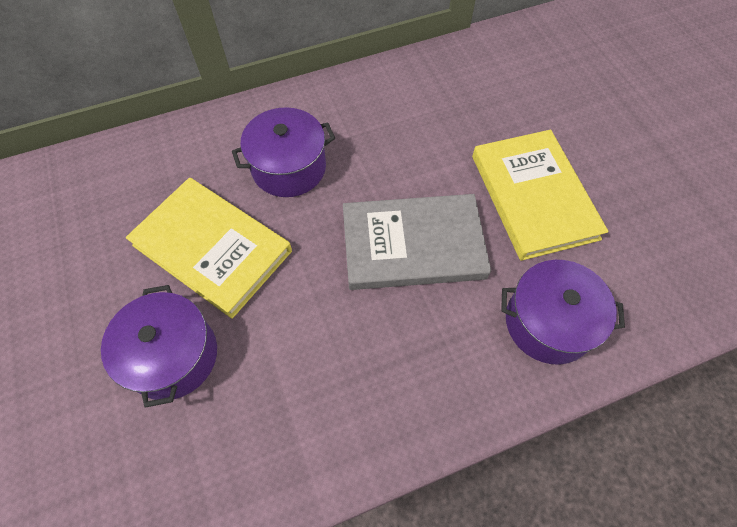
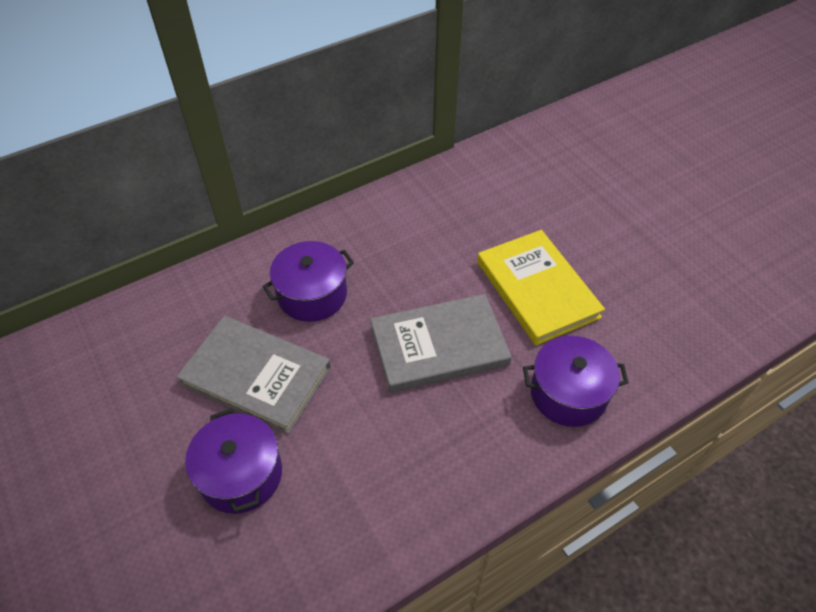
camera: 10 degrees left, 10 degrees down
(212, 248) = (256, 376): yellow book -> grey book

